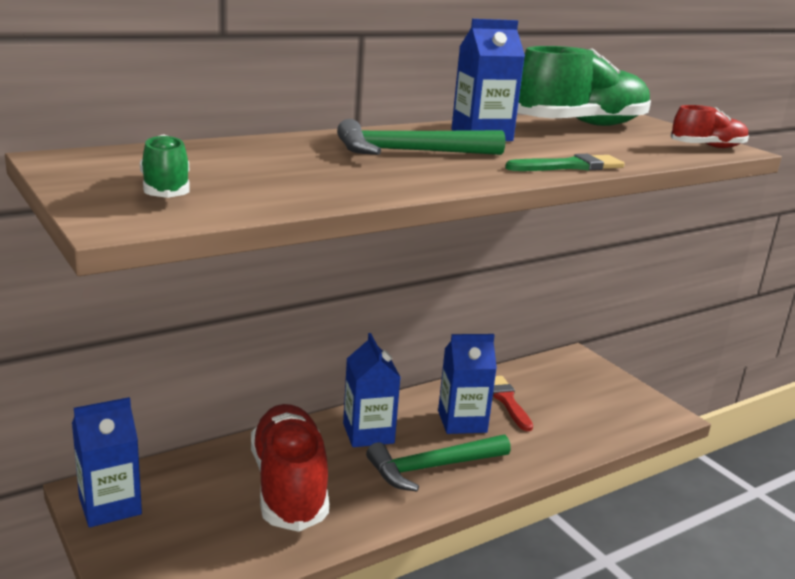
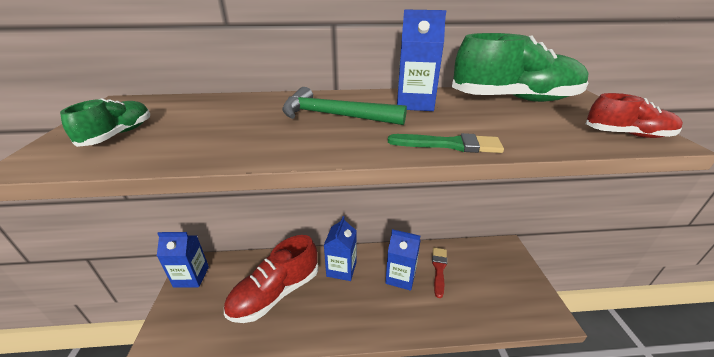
camera: 30 degrees right, 10 degrees up
(289, 486) = (276, 293): red shoe -> red shoe turned 150 degrees counterclockwise
(433, 467) = (360, 307): green hammer -> none

